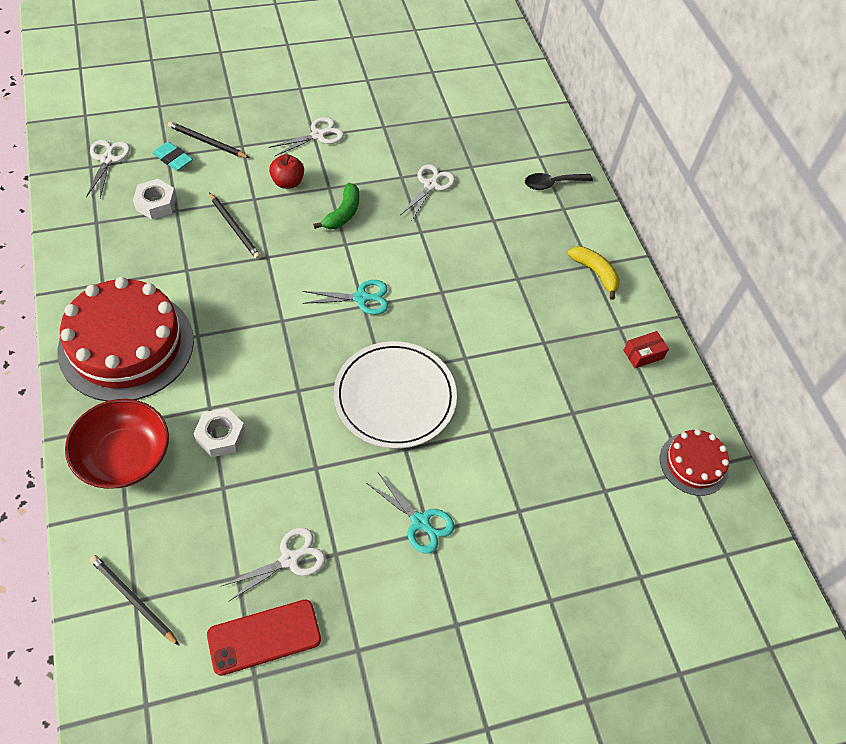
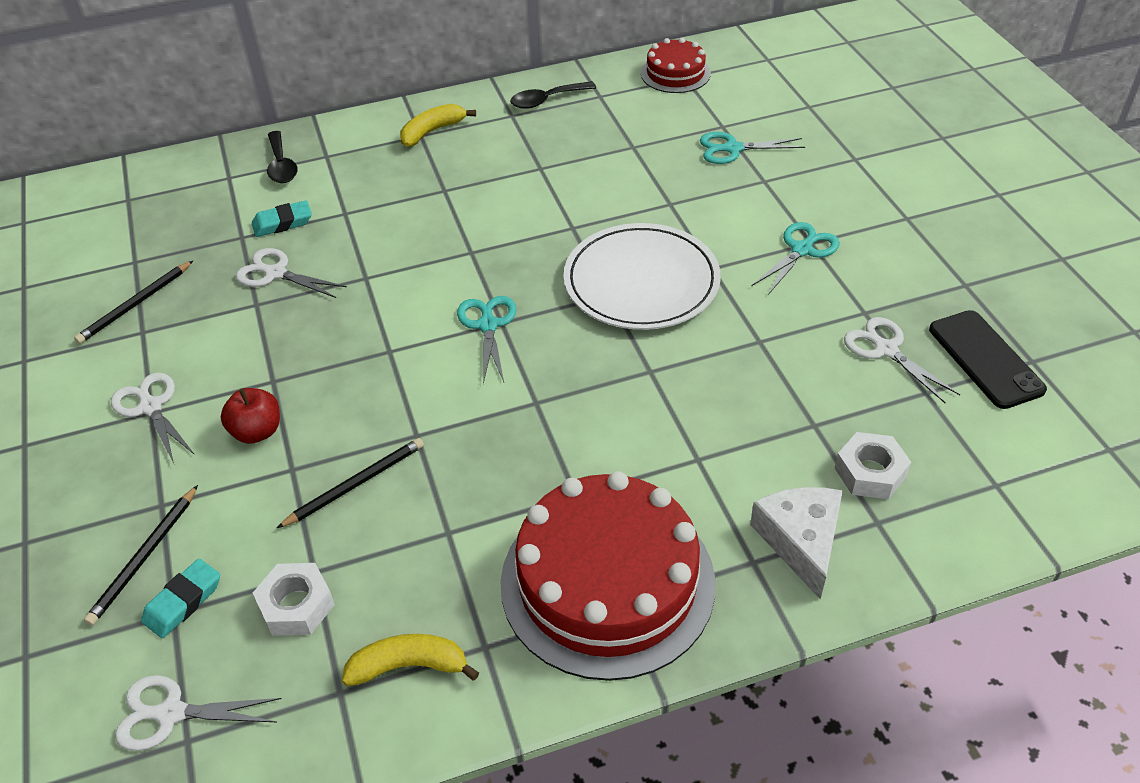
camera: 85 degrees left, 10 degrees down
(101, 250) = (409, 666): none -> yellow banana
(124, 456) = (800, 541): red bowl -> white cheese
(133, 599) = (995, 487): black pencil -> black pencil (135, 305)
(220, 436) = (739, 439): white nut -> white nut (870, 472)
(264, 637) = (985, 359): red phone -> black phone
(343, 213) = (328, 359): green banana -> none
(484, 187) = (282, 223): none -> turquoise eraser
(568, 493) = (732, 149): none -> turquoise scissors
(643, 354) = (546, 100): red box -> black spoon

